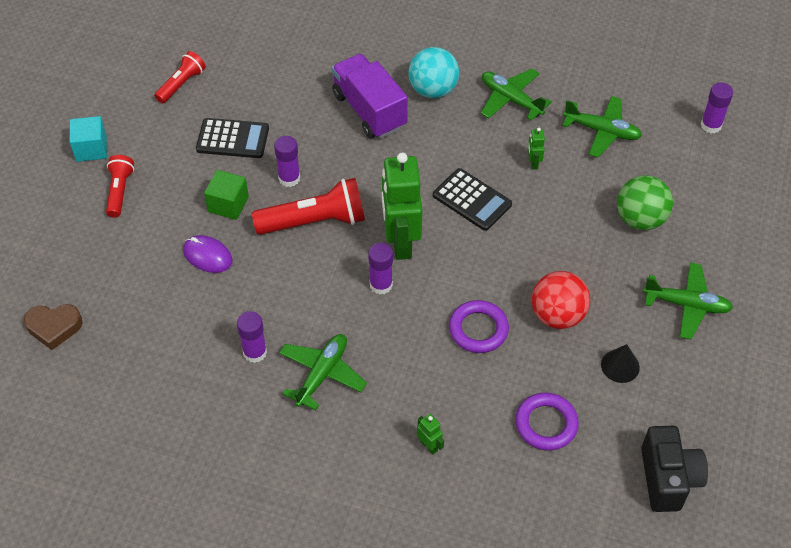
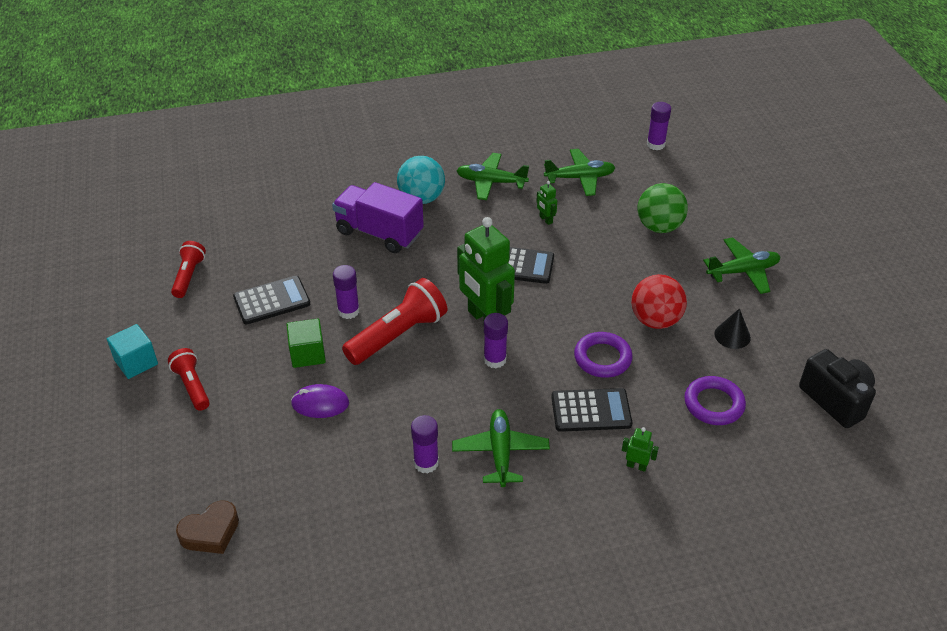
camera: 30 degrees left, 10 degrees down
(428, 375) = (591, 411): none -> black calculator

